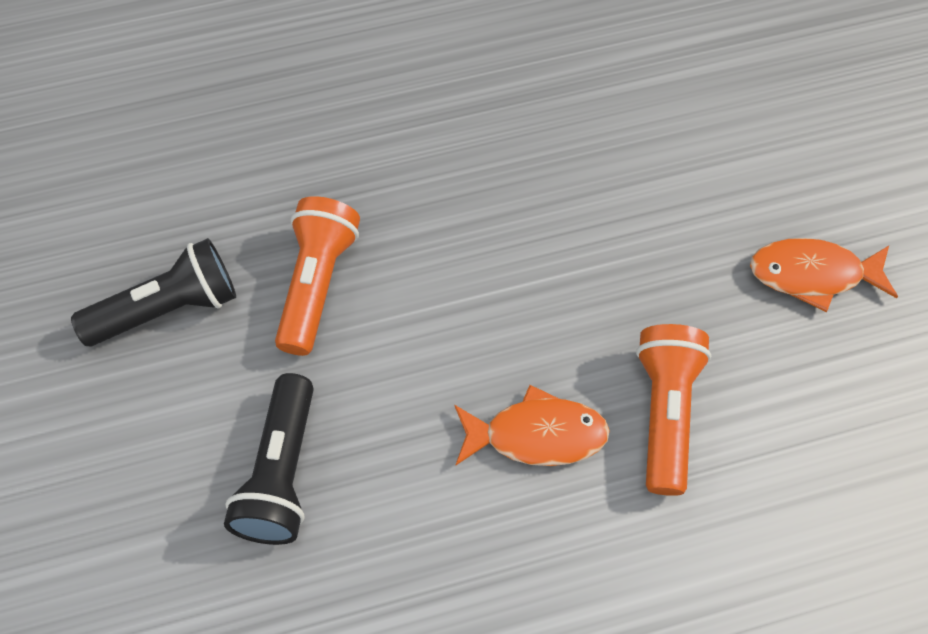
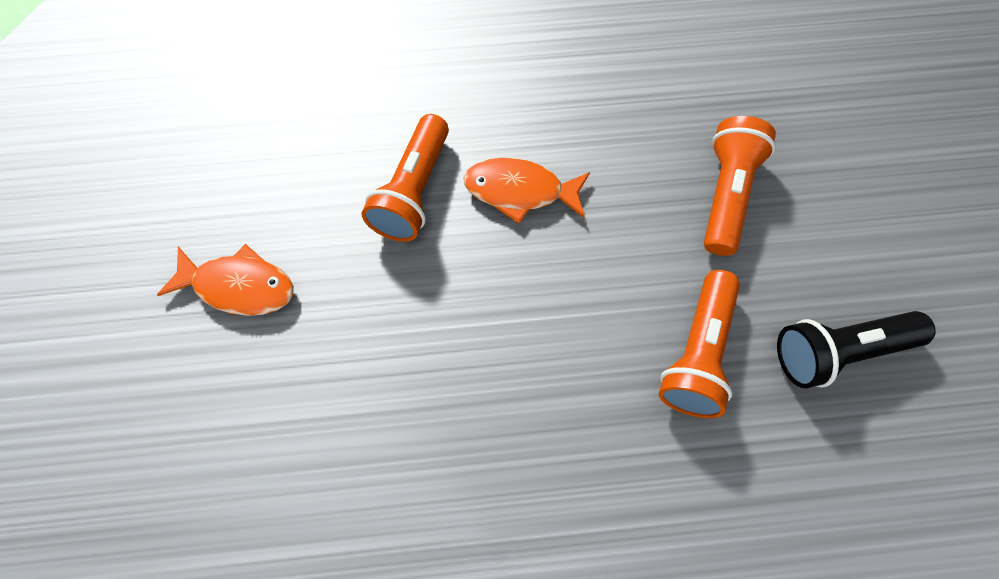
camera: 170 degrees left, 5 degrees up
(281, 472) = (726, 195): black flashlight -> orange flashlight

